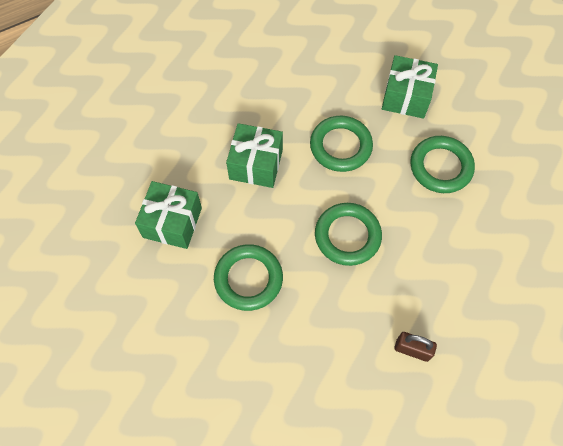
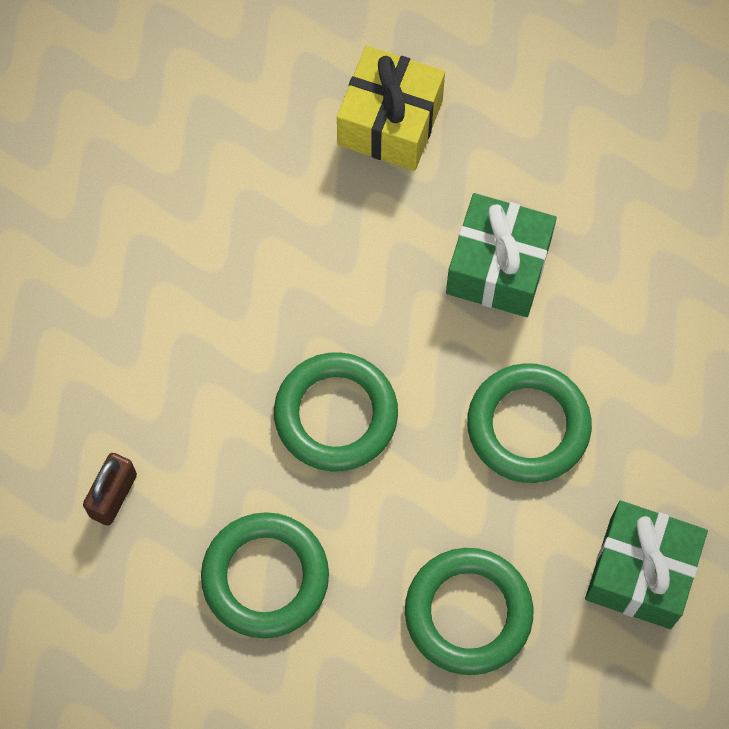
camera: 95 degrees right, 5 degrees up
(172, 222) = (390, 123): green gift -> yellow gift
(248, 279) = (271, 240): green ring -> green ring (265, 577)

